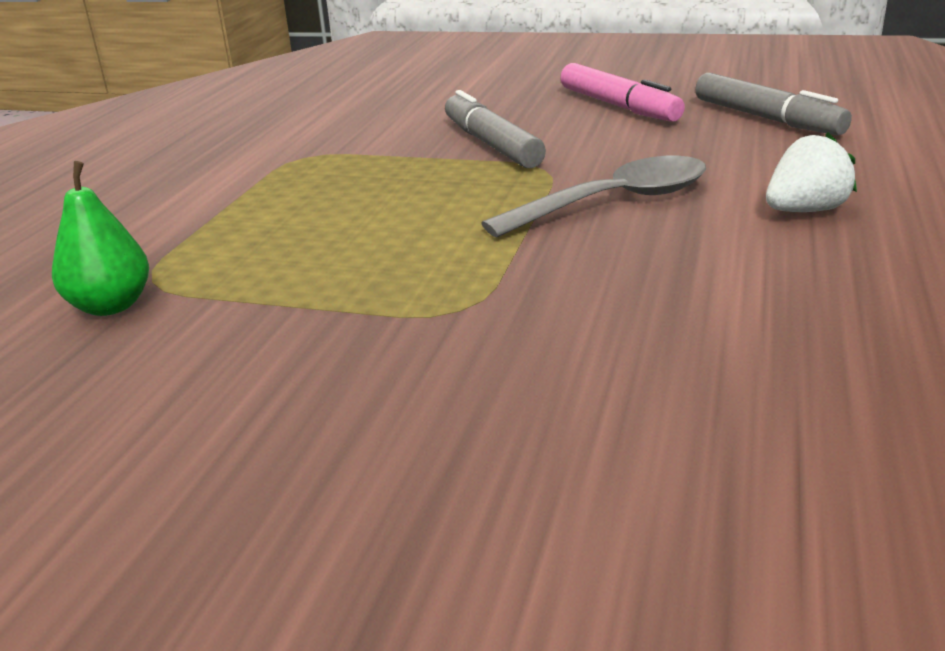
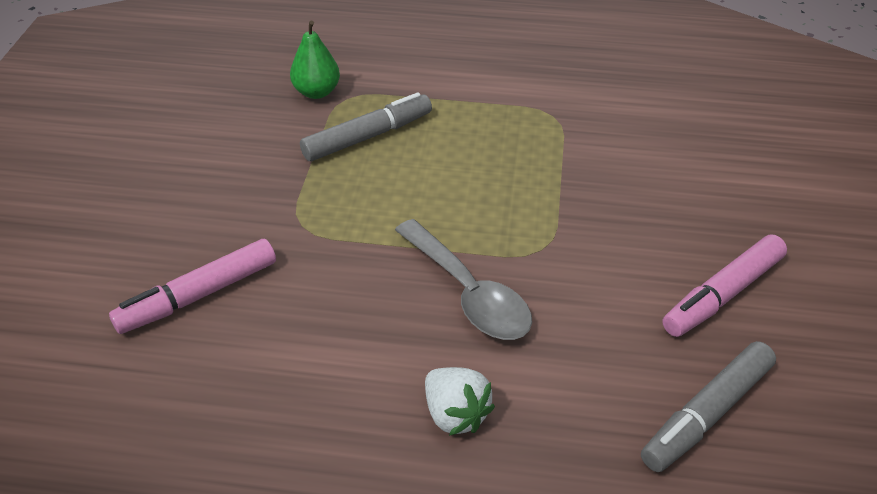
camera: 80 degrees right, 15 degrees up
(491, 144) = (594, 213): grey marker -> grey marker (368, 136)
(615, 394) = (198, 295): none -> pink marker

